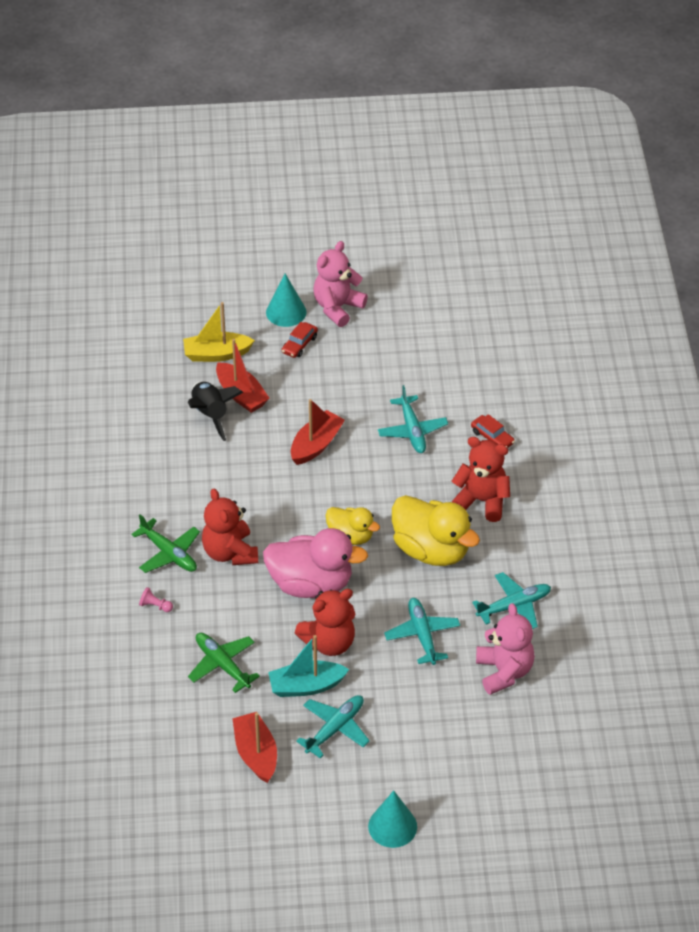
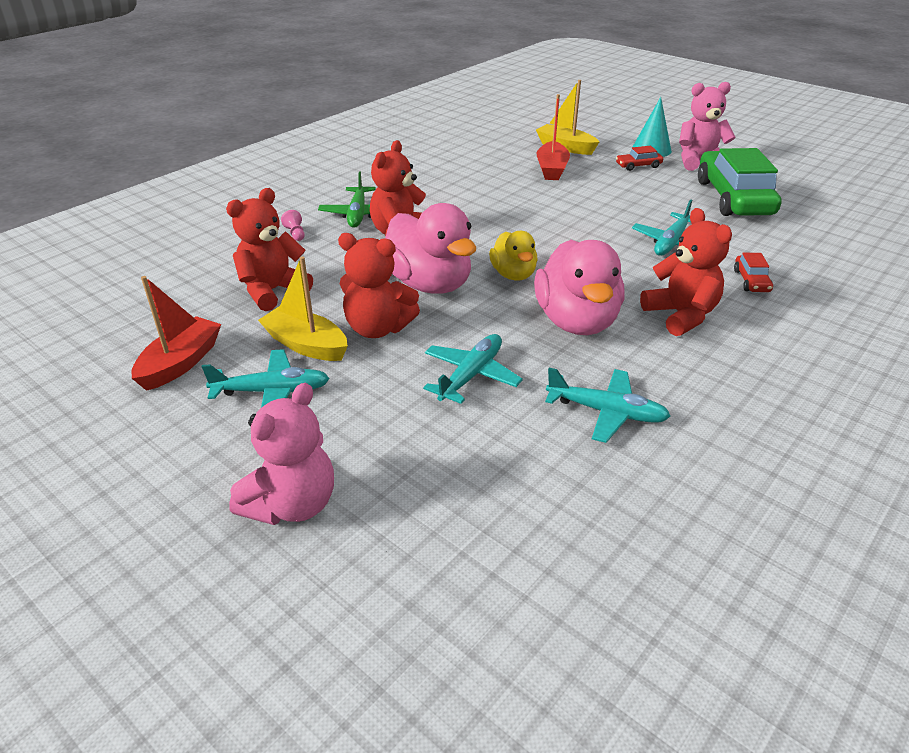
camera: 45 degrees right, 10 degrees down
(210, 415) = (512, 169): black rocket -> none
(223, 665) = (272, 291): green plane -> red teddy bear
(306, 686) = (306, 345): turquoise boat -> yellow boat
(316, 445) = (569, 214): red boat -> none
(392, 826) = (165, 520): turquoise cone -> none
(404, 344) = (733, 198): none -> green car
(431, 550) = (576, 321): yellow duck -> pink duck
(504, 672) = (512, 463): pink teddy bear -> pink teddy bear (292, 504)

